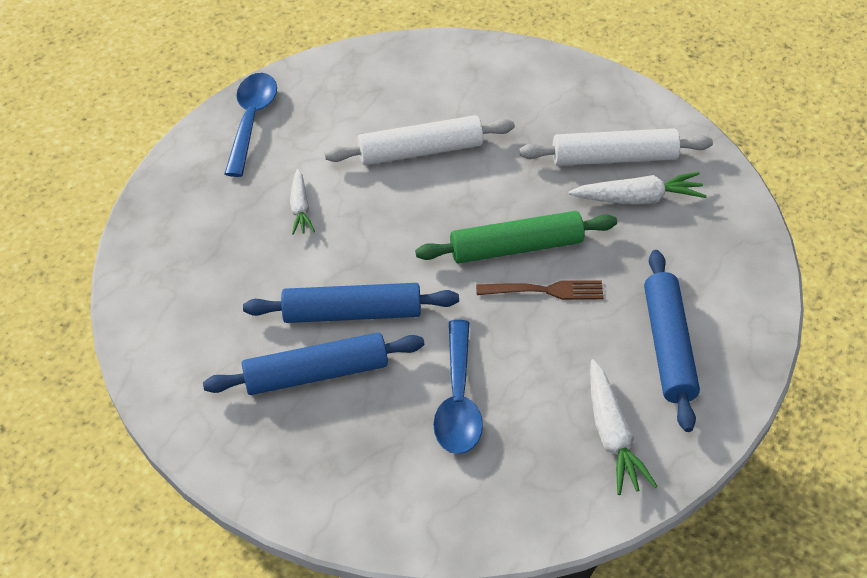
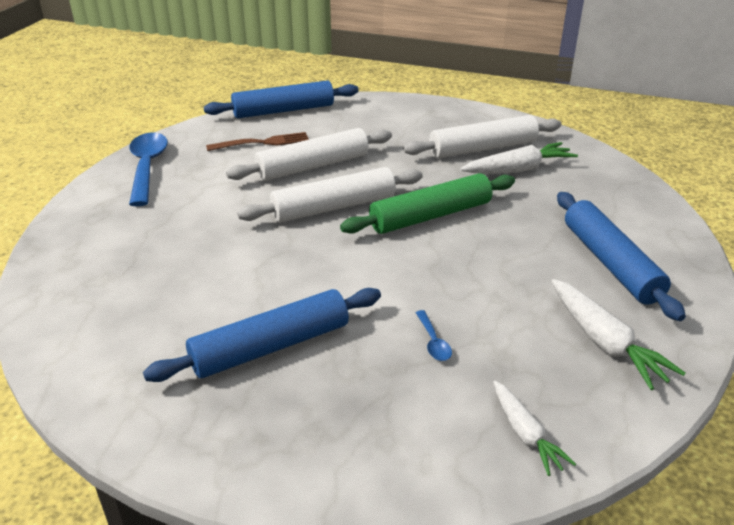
camera: 15 degrees left, 15 degrees down
(300, 207) = (212, 218): white carrot -> white carrot (525, 433)
(352, 313) = (292, 289): blue rolling pin -> blue rolling pin (283, 110)
(423, 215) = (333, 207): none -> white rolling pin
(458, 400) = (433, 342): blue spoon -> blue spoon, size x0.44
(545, 290) = (473, 242): brown fork -> brown fork (262, 143)

